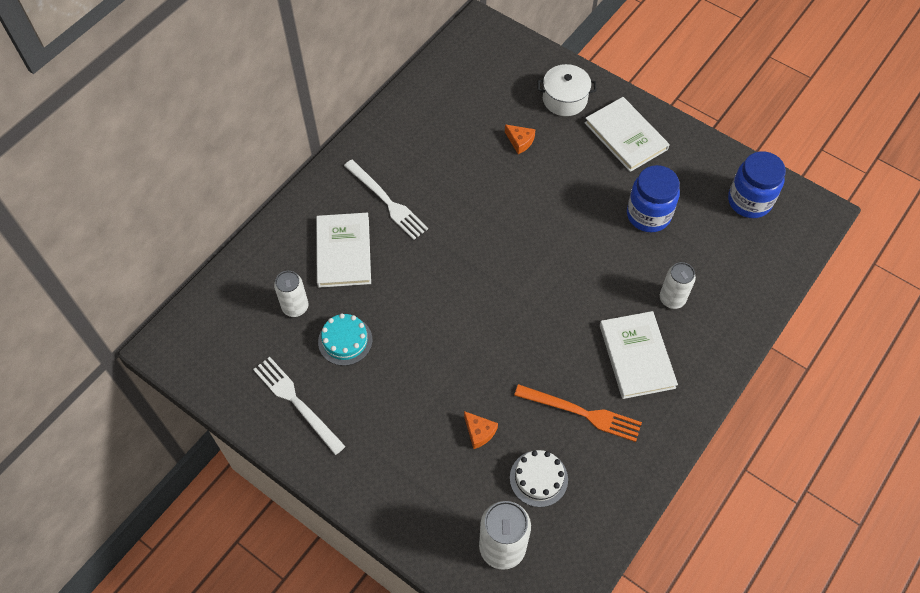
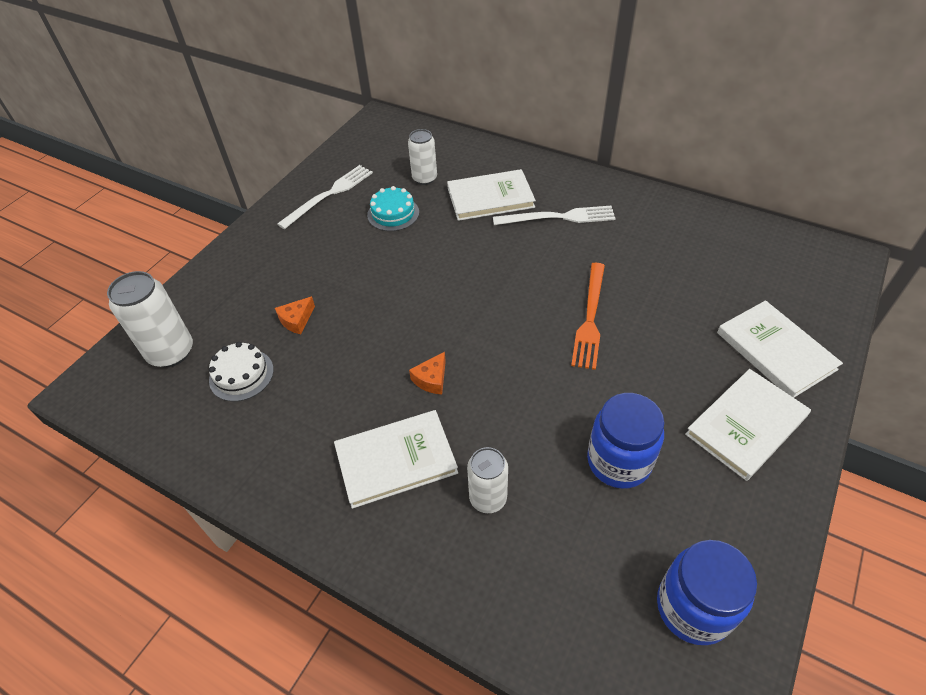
camera: 85 degrees right, 10 degrees down
(387, 201) = (558, 217): white fork -> white fork turned 135 degrees counterclockwise
(520, 141) = (684, 313): orange cheese -> orange cheese (431, 379)
(564, 99) = (775, 351): white pot -> white book
(582, 413) = (317, 408): orange fork -> orange fork (590, 318)

